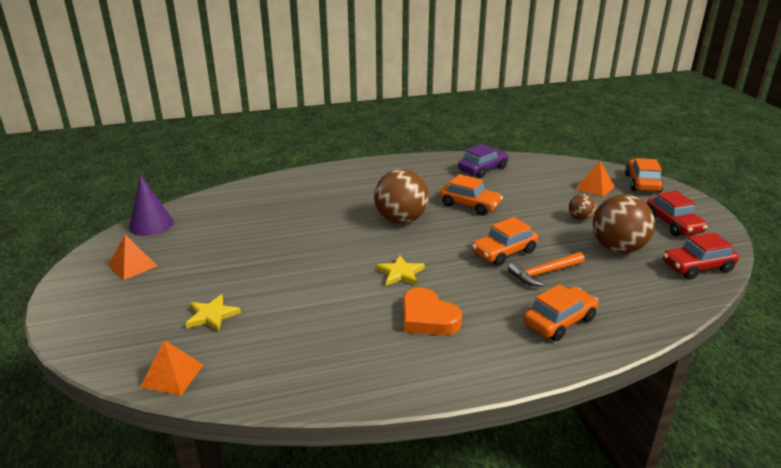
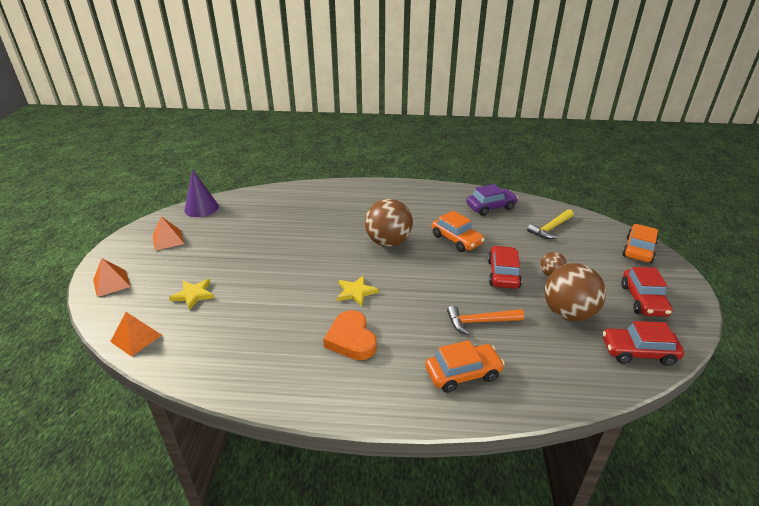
camera: 20 degrees right, 5 degrees up
(504, 252) = (457, 293): orange car -> none
(536, 227) = (503, 274): none -> red car
(553, 179) = (550, 228): none -> yellow hammer
(595, 187) = (586, 245): orange pyramid -> orange pyramid (111, 283)

